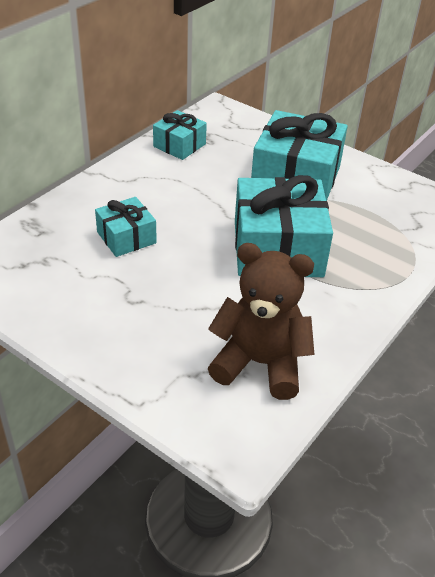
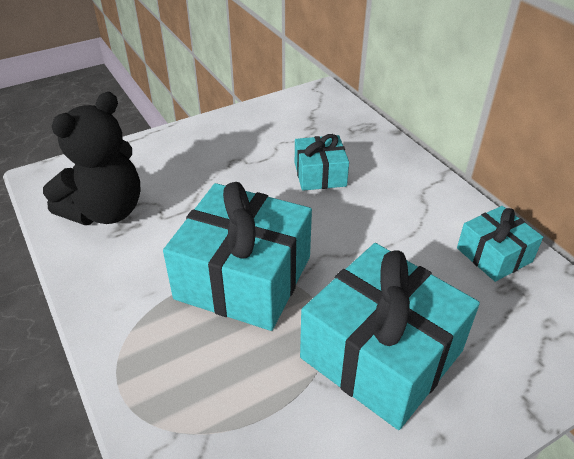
camera: 115 degrees right, 0 degrees up
(260, 363) = (106, 211): brown teddy bear -> black teddy bear

